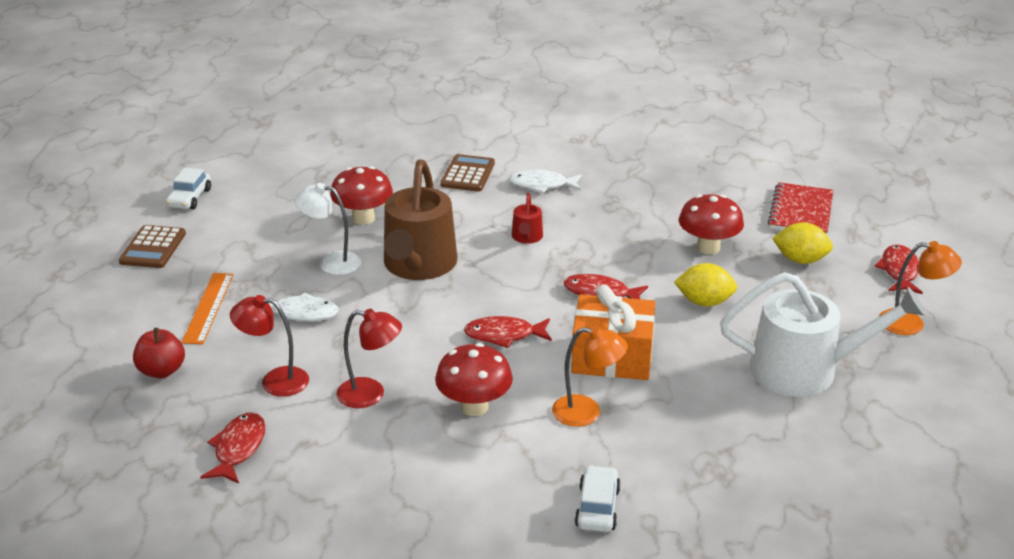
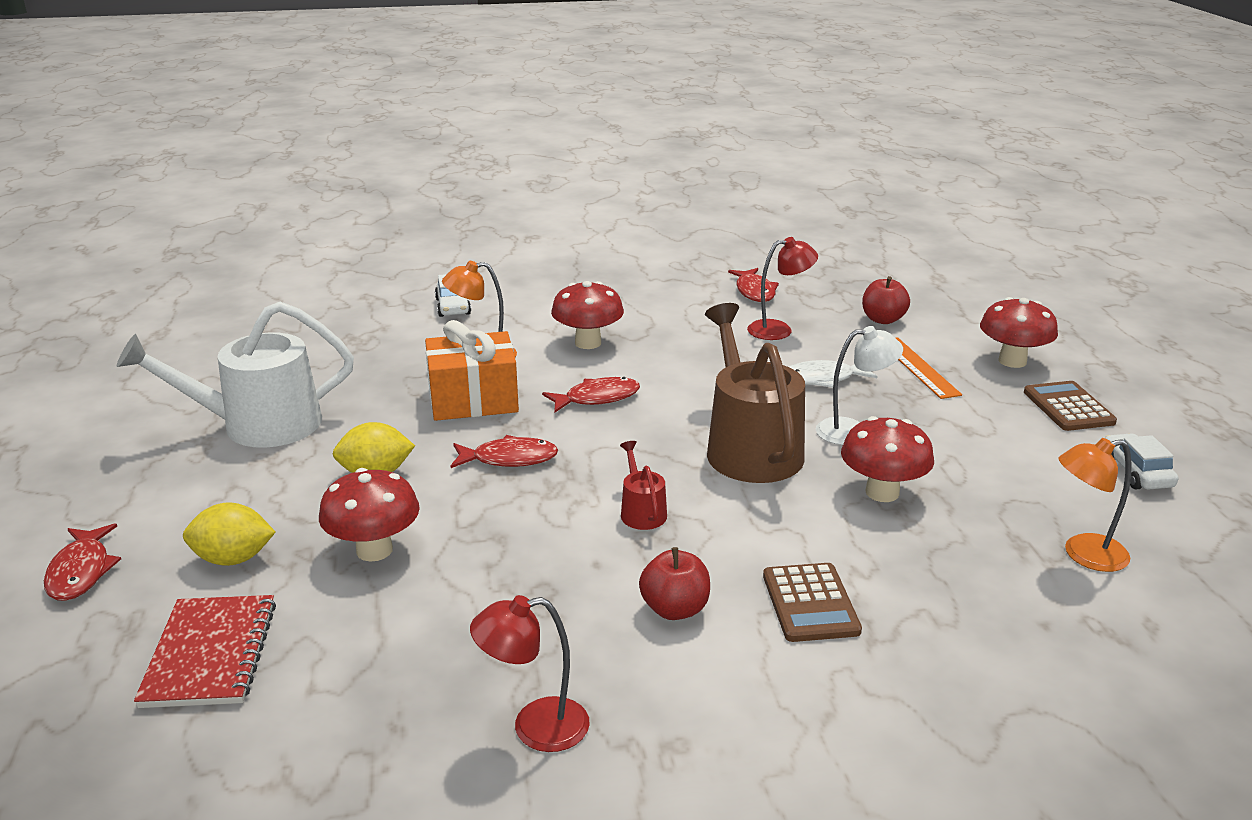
camera: 160 degrees right, 5 degrees down
(124, 296) = (1012, 361): none -> red mushroom
(371, 394) = (686, 335): red lamp -> red lamp (535, 727)
(542, 185) = (675, 609): white fish -> red apple
(911, 323) = (104, 498): orange lamp -> orange lamp (1084, 555)

